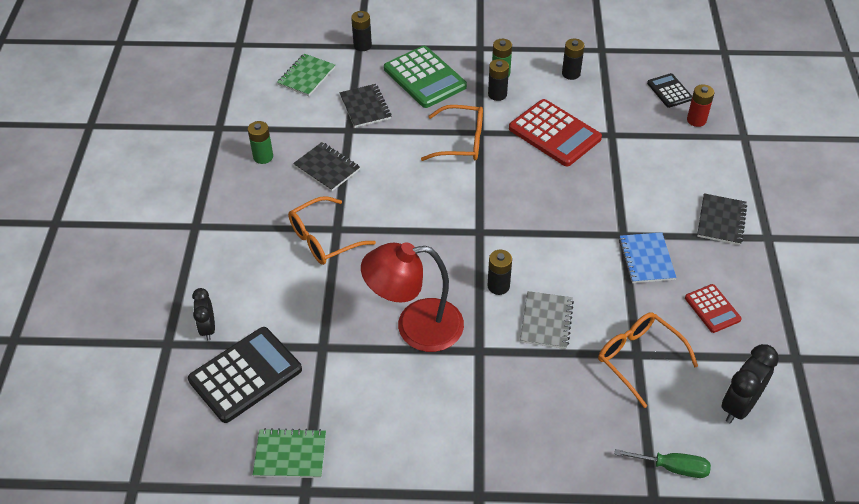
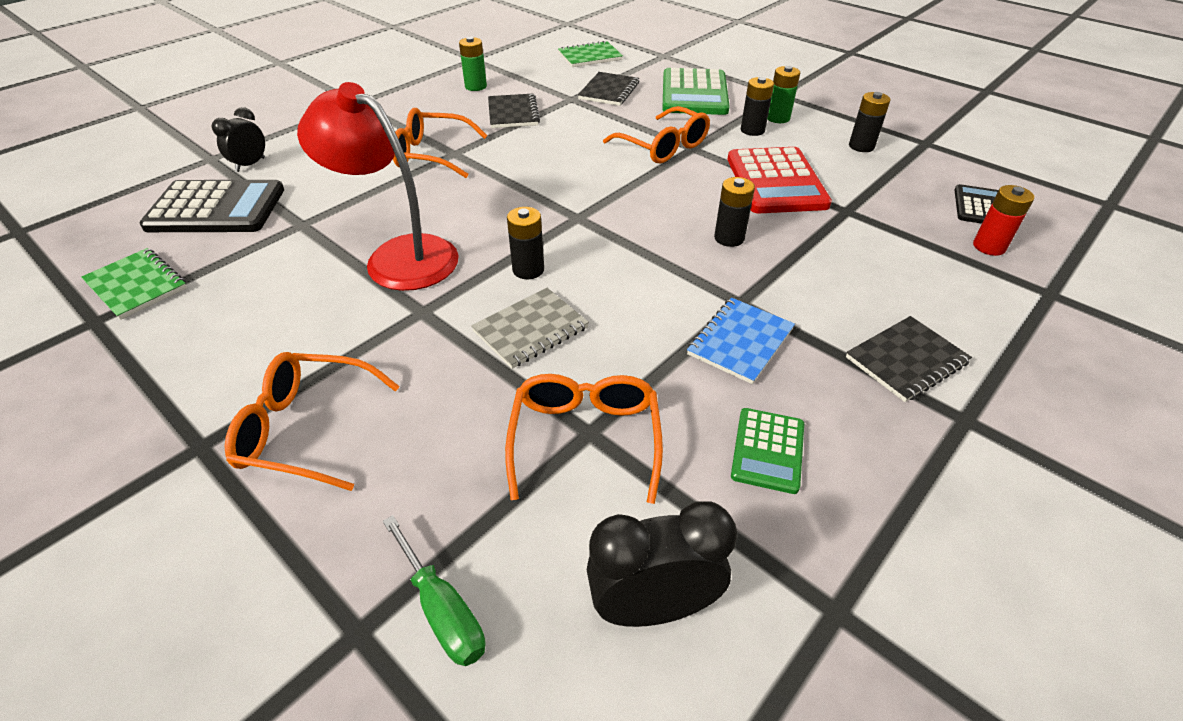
camera: 40 degrees right, 5 degrees down
(362, 45) = (667, 56): black battery -> black battery (729, 238)
(515, 449) = (307, 429): none -> orange glasses
(712, 309) = (767, 450): red calculator -> green calculator

